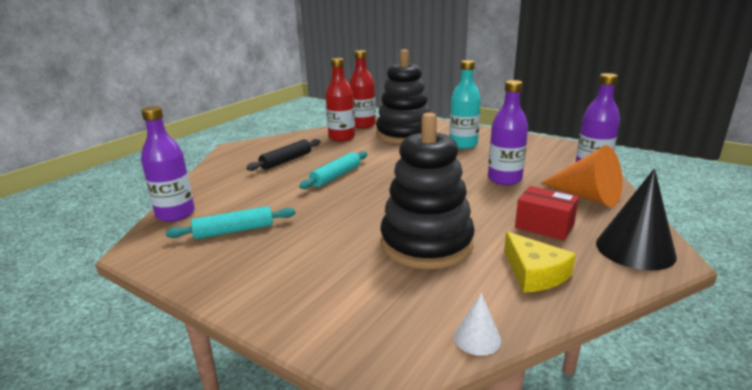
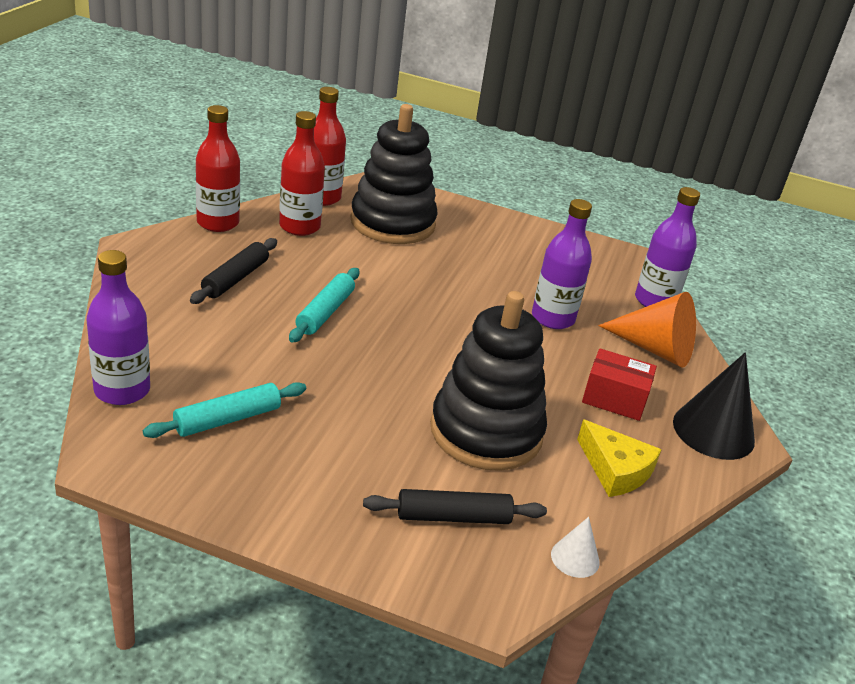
camera: 20 degrees left, 10 degrees up
(291, 137) = (218, 223): none -> red bottle
(375, 299) = (453, 516): none -> black rolling pin
(463, 144) = (483, 247): turquoise bottle -> none

